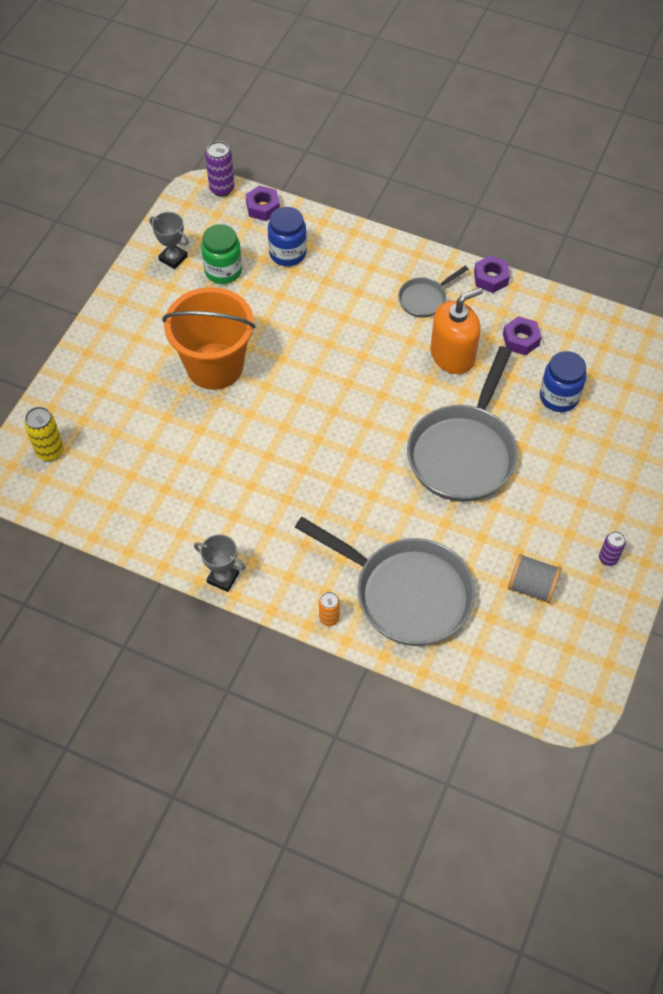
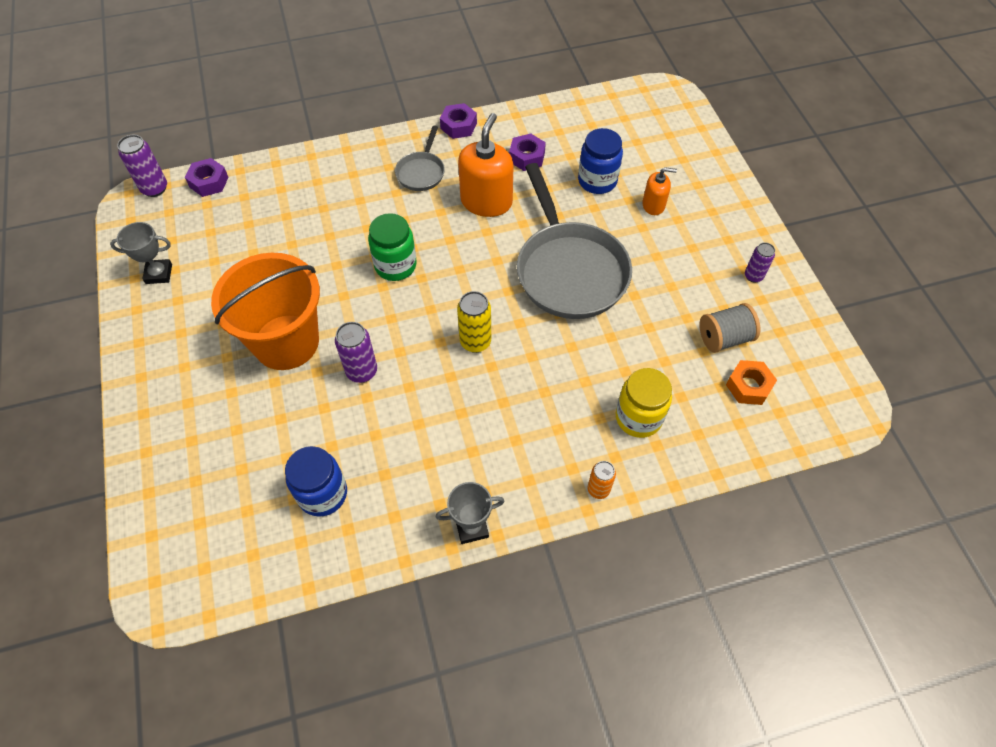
camera: 40 degrees left, 0 degrees up
(50, 451) = (186, 536): yellow can -> yellow can (475, 342)
(223, 271) = (219, 255): green jar -> green jar (395, 265)
(246, 422) = (361, 371): none -> purple can
(288, 253) = (267, 206): blue jar -> blue jar (322, 494)
(406, 593) = (638, 417): grey pan -> yellow jar
(512, 633) = (748, 386): none -> orange nut
(585, 447) = (653, 205): none -> orange soap dispenser

